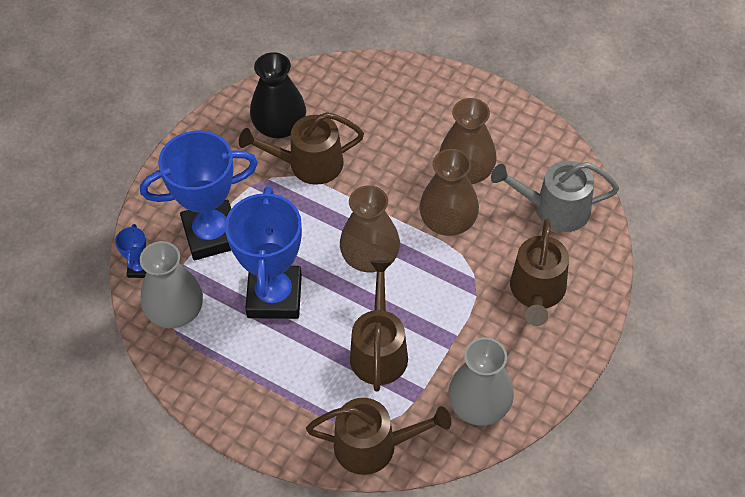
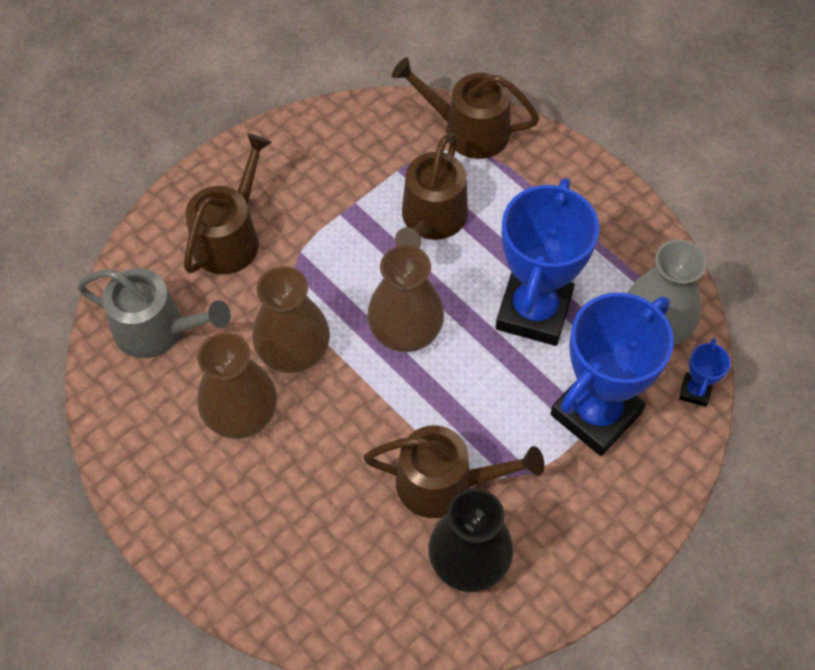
camera: 165 degrees left, 5 degrees up
(212, 234) = (595, 413): blue trophy -> blue trophy turned 45 degrees counterclockwise
(479, 405) = (347, 140): grey vase -> none

